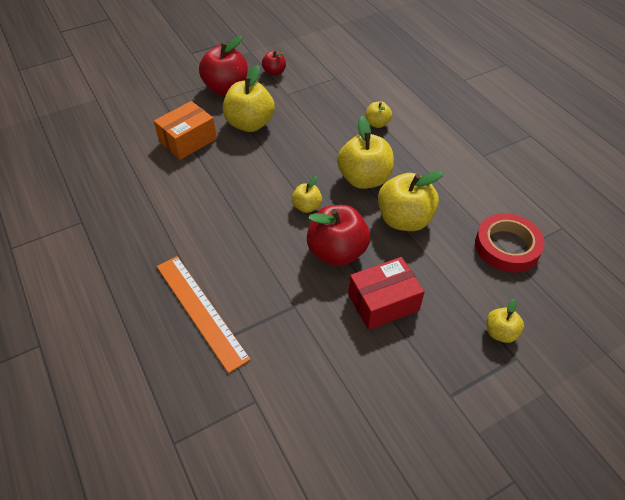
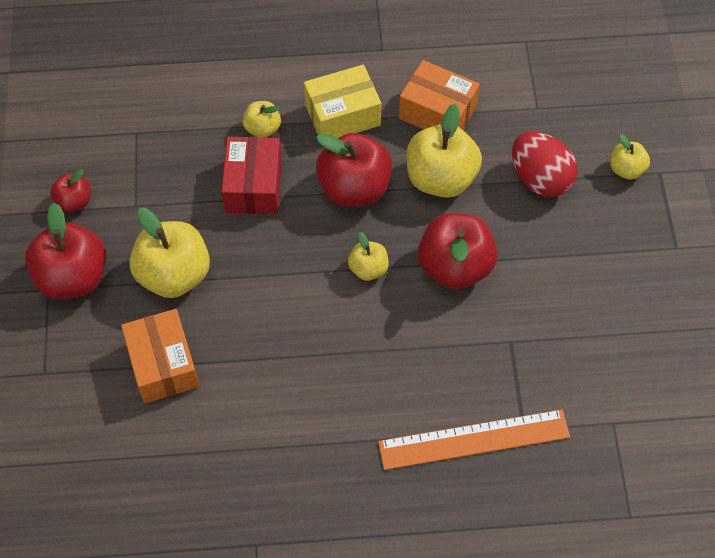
camera: 65 degrees left, 10 degrees up
(364, 179) = (354, 188): yellow apple -> red apple
(383, 302) = (545, 253): red box -> red box (253, 186)
(416, 154) = (342, 115): none -> yellow box
(447, 277) = (540, 179): none -> red egg
(457, 200) = (437, 112): none -> orange box
(507, 246) = (526, 104): red tape -> none

